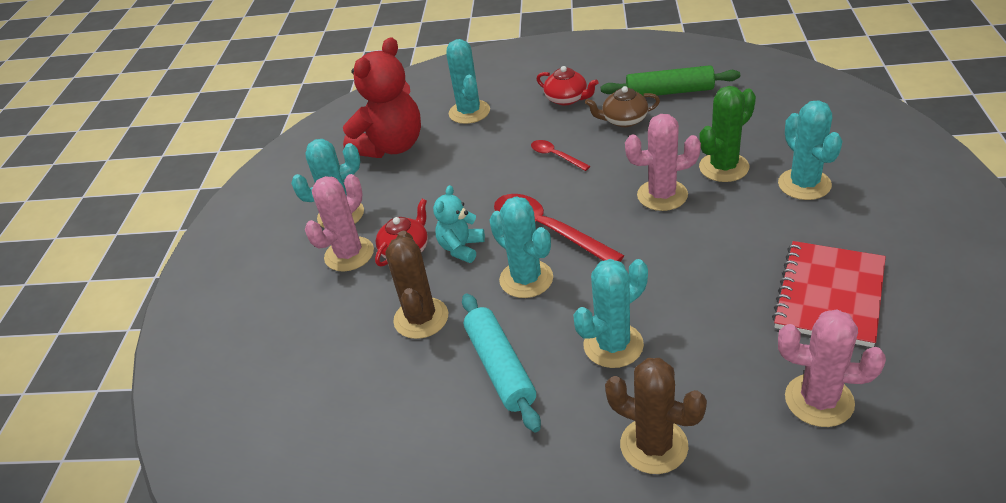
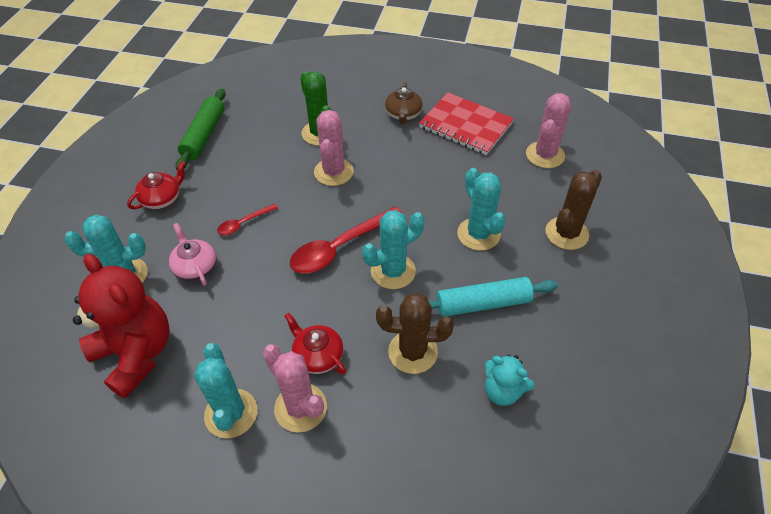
camera: 85 degrees left, 10 degrees up
(461, 248) = (335, 311): turquoise teddy bear -> turquoise teddy bear (502, 391)
(490, 146) = (195, 267): none -> pink teapot
(624, 120) = (223, 170): brown teapot -> brown teapot (403, 115)
(804, 184) = (360, 103): turquoise cactus -> none

